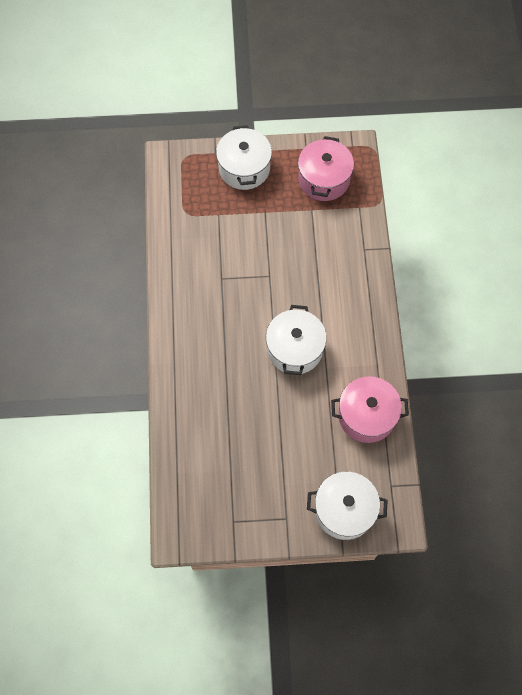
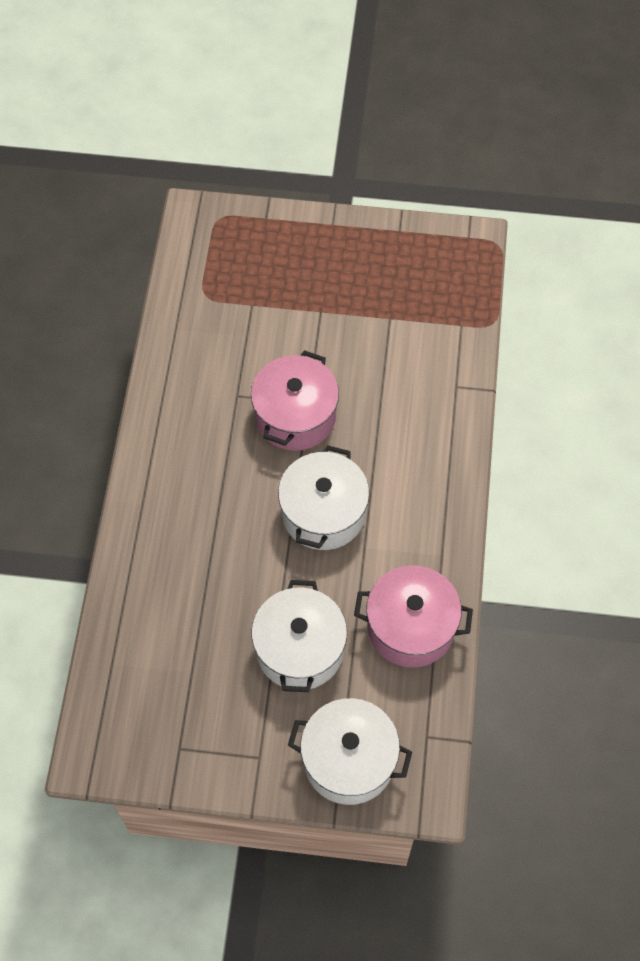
camera: 10 degrees right, 5 degrees down
(244, 168) = (303, 246): white pot -> white pot (300, 649)
(324, 179) = (416, 278): pink pot -> pink pot (295, 416)

